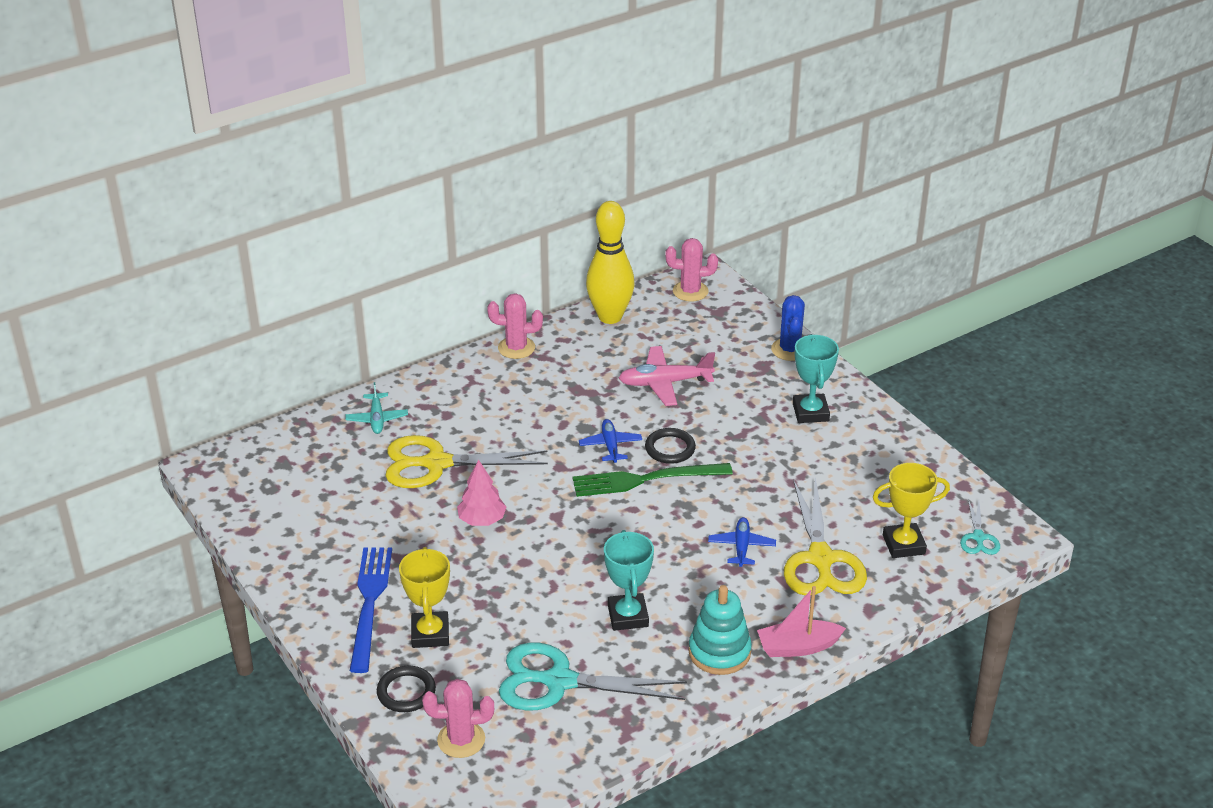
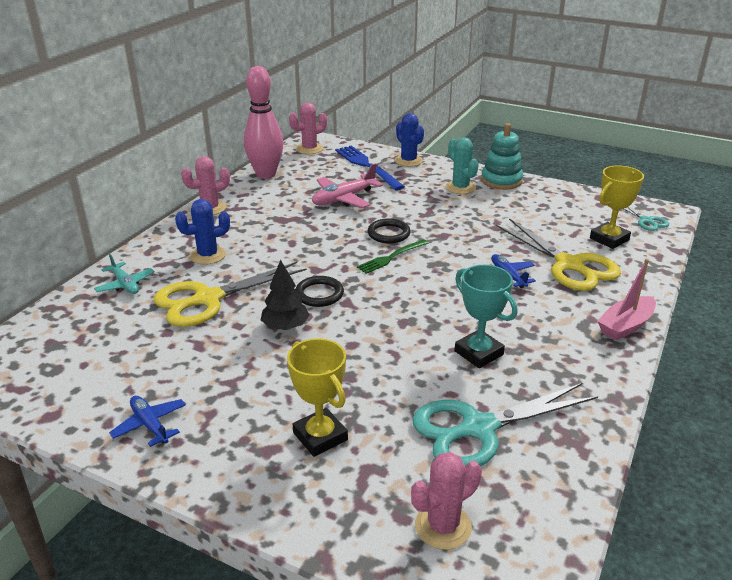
camera: 30 degrees left, 5 degrees down
(370, 603) = (235, 432): blue fork -> blue fork (367, 166)
(406, 692) = (344, 503): black ring -> black ring (319, 294)
(472, 411) = (208, 255): none -> blue cactus
(482, 520) = (285, 326): pink tree -> black tree
(610, 317) = (266, 174): yellow bowling pin -> pink bowling pin
(610, 446) = (342, 245): blue plane -> blue plane (150, 425)
(645, 479) = (391, 257): green fork -> green fork, size x0.61
(719, 652) = (577, 351): turquoise stacking toy -> turquoise stacking toy (501, 181)
(810, 412) = (460, 187): turquoise trophy -> turquoise cactus

